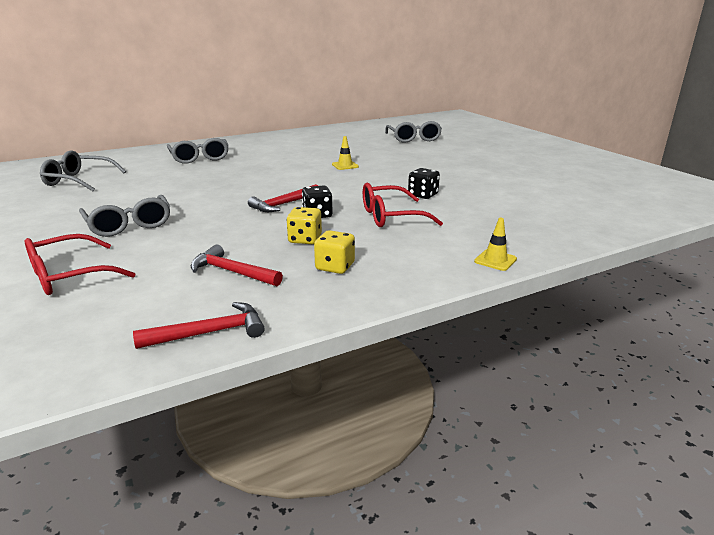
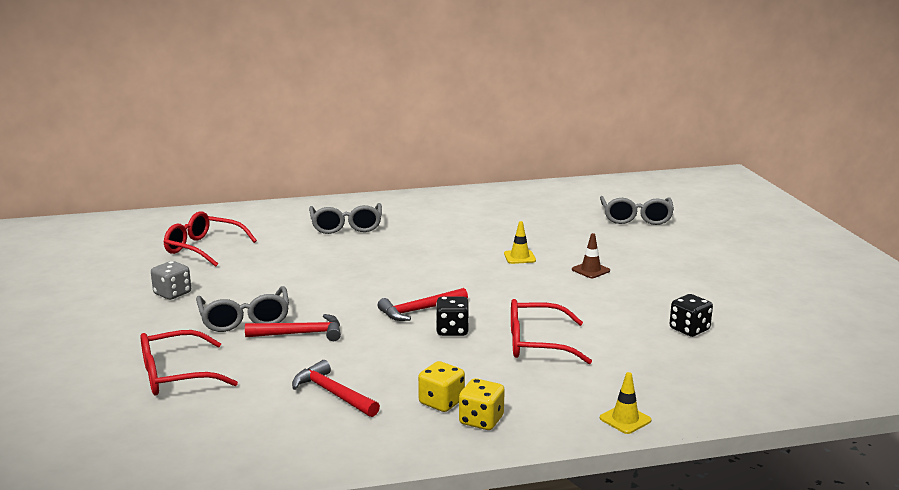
camera: 15 degrees right, 5 degrees down
(55, 213) = (172, 293): none -> grey dice
(78, 180) = (203, 248): grey glasses -> red glasses
(210, 332) = (291, 457): red hammer -> red hammer (301, 334)
(305, 239) = (424, 362): yellow dice -> yellow dice (481, 420)
(402, 169) = (590, 270): none -> brown traffic cone
(423, 195) = (594, 316): black dice -> black dice (689, 329)

